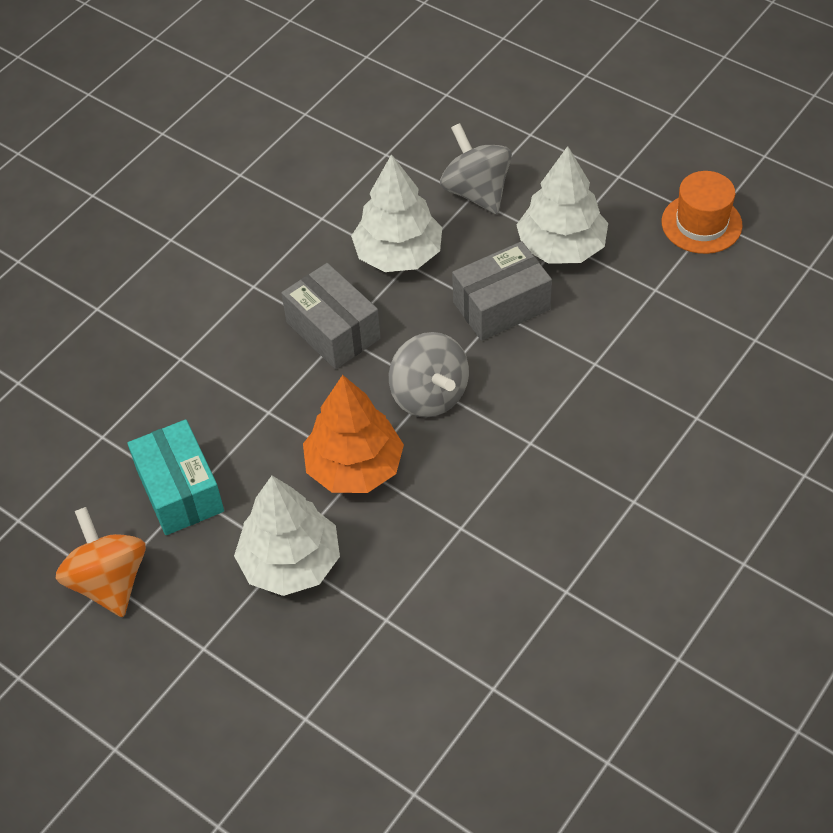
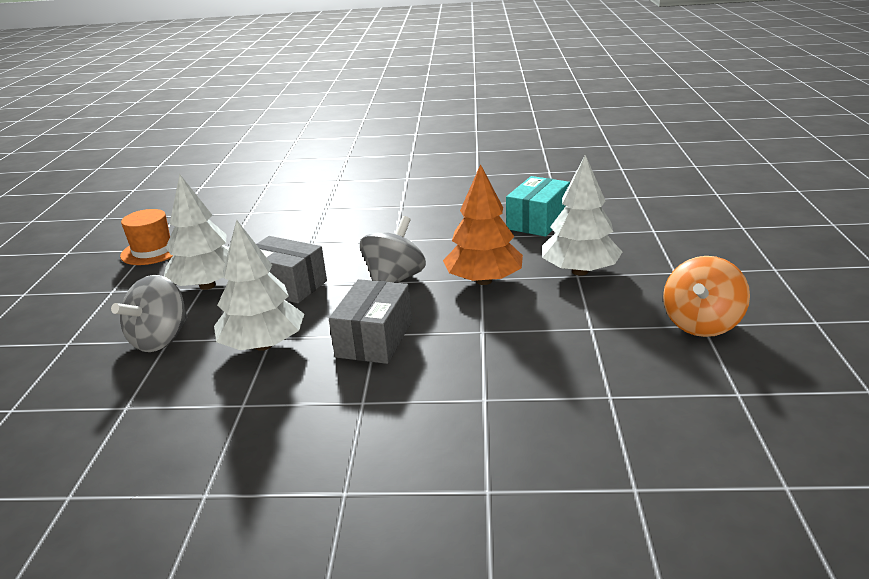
camera: 125 degrees left, 25 degrees down
(180, 491) = (596, 333): turquoise box -> turquoise box (538, 221)

